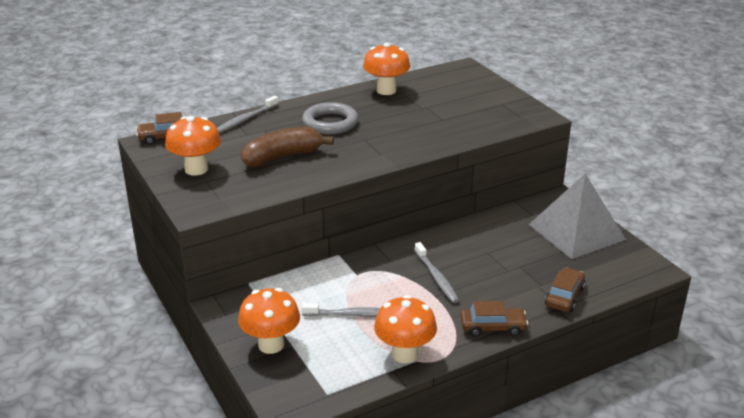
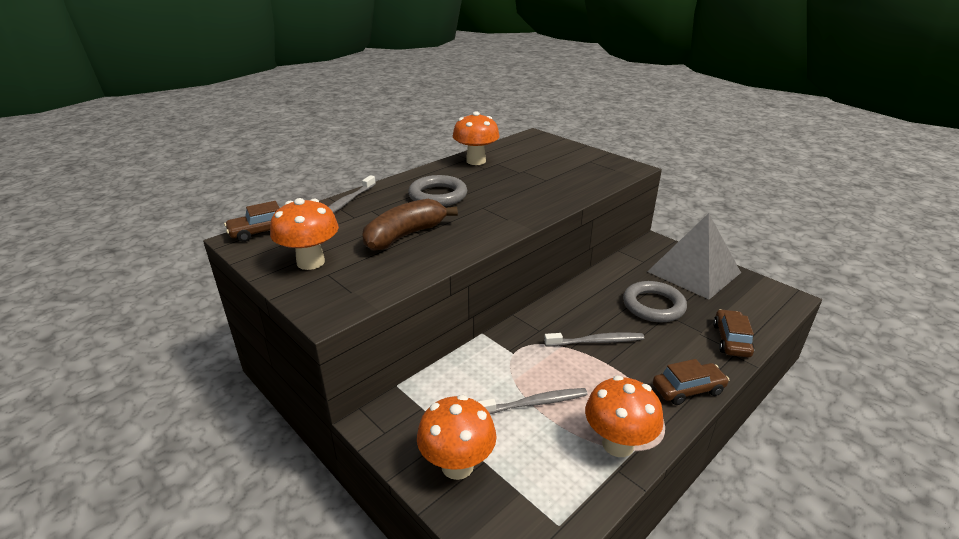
camera: 15 degrees left, 0 degrees up
(436, 277) = (596, 341): grey toothbrush -> grey toothbrush turned 60 degrees counterclockwise
(512, 256) = (653, 305): none -> grey ring

